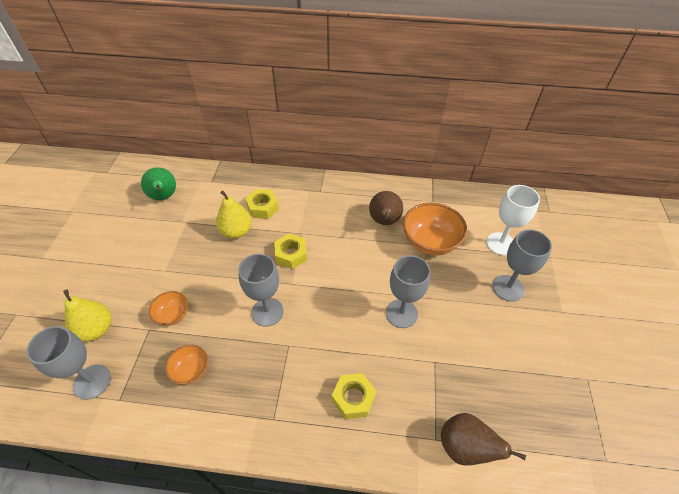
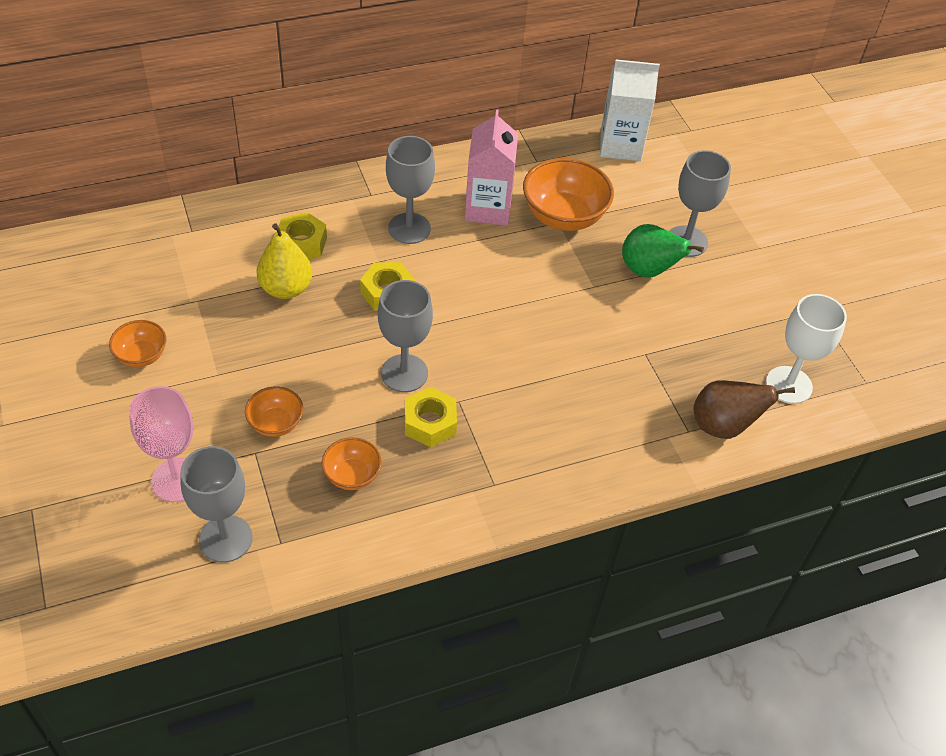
camera: 30 degrees left, 0 degrees up
(96, 329) = (177, 480): yellow pear -> pink goblet
(135, 244) = (141, 355): none -> orange bowl
(164, 197) = (132, 276): green pear -> green pear (648, 271)
(353, 398) = (574, 427): yellow nut -> yellow nut (430, 423)
(384, 221) = (488, 208): brown pear -> pink carton
(401, 313) = (576, 314): grey goblet -> grey goblet (409, 228)
(494, 207) = (620, 145): none -> white carton
(500, 244) = (652, 190): white goblet -> white goblet (788, 385)

